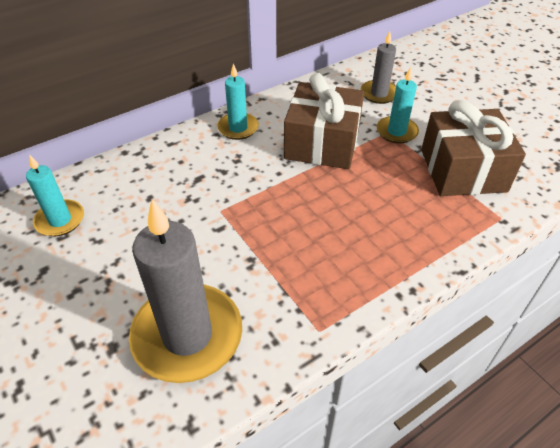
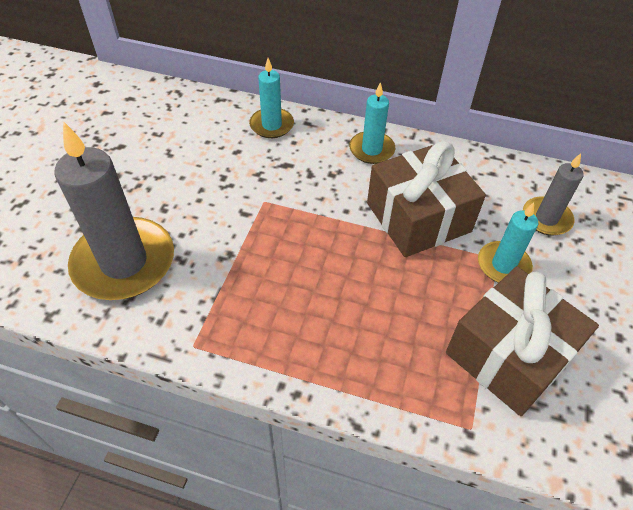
camera: 50 degrees right, 5 degrees up
(60, 220) = (170, 121): turquoise candle -> turquoise candle (271, 125)

